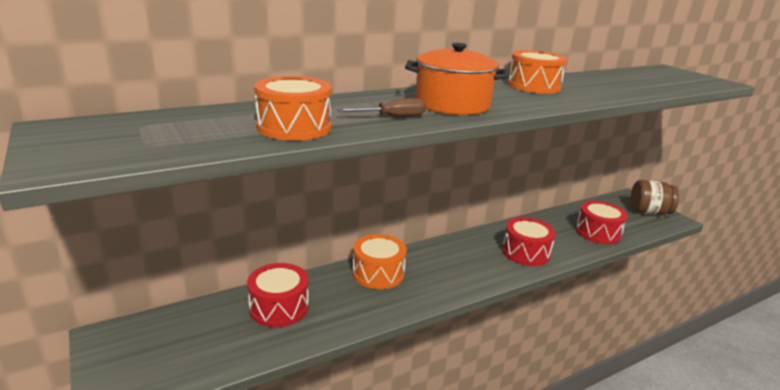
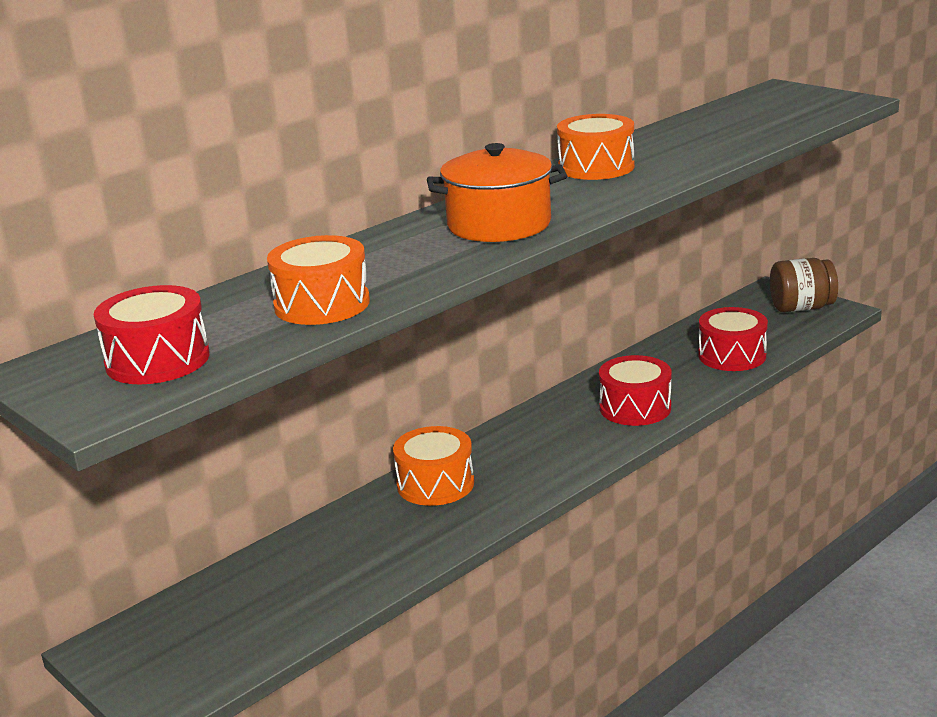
camera: 10 degrees left, 0 degrees up
(279, 307) = (318, 559): red drum -> red drum (157, 360)
(392, 117) = (433, 262): brown screwdriver -> none

